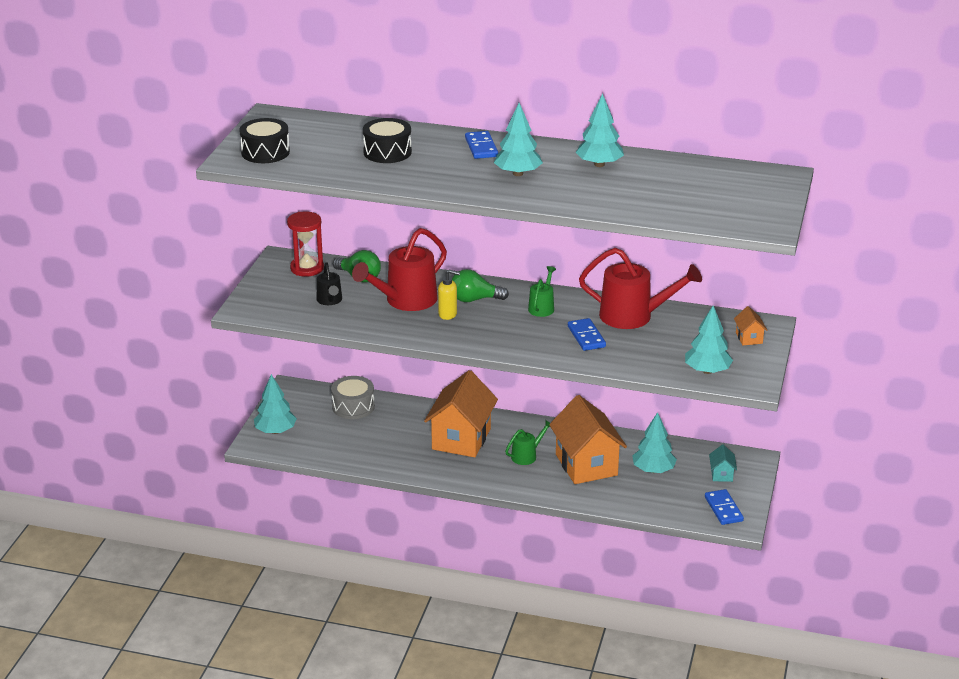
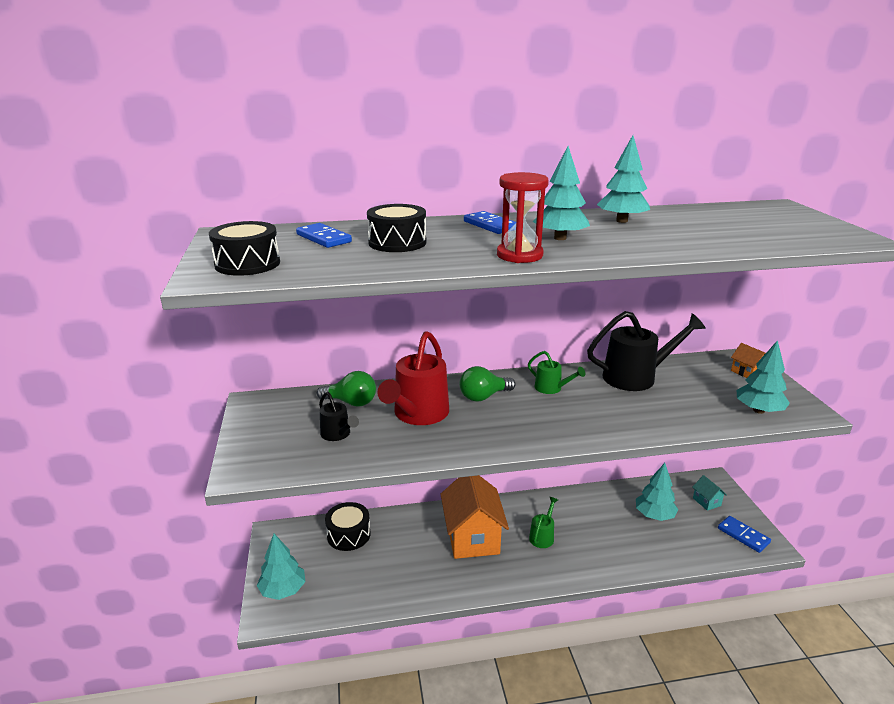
camera: 25 degrees left, 5 degrees down
(307, 268) = (288, 406): red hourglass -> red hourglass (519, 255)
(353, 406) = (348, 535): grey drum -> black drum
(448, 314) = (472, 418): yellow soap dispenser -> none
(542, 307) = (552, 388): green watering can -> green watering can turned 135 degrees clockwise
(586, 337) = (621, 406): blue domino -> blue domino (324, 238)
(586, 465) = (599, 529): orange house -> none
(634, 316) = (636, 377): red watering can -> black watering can

